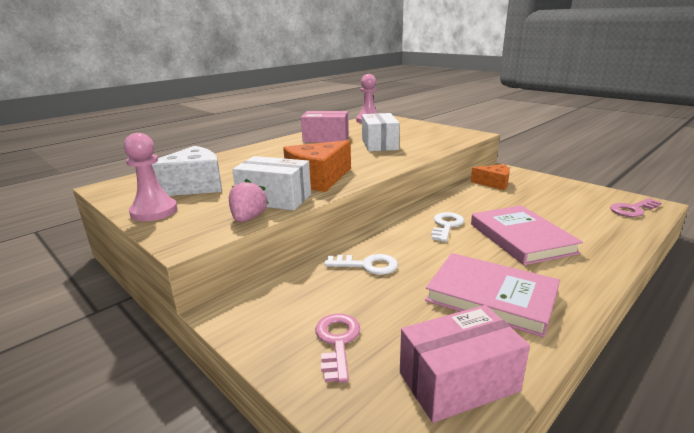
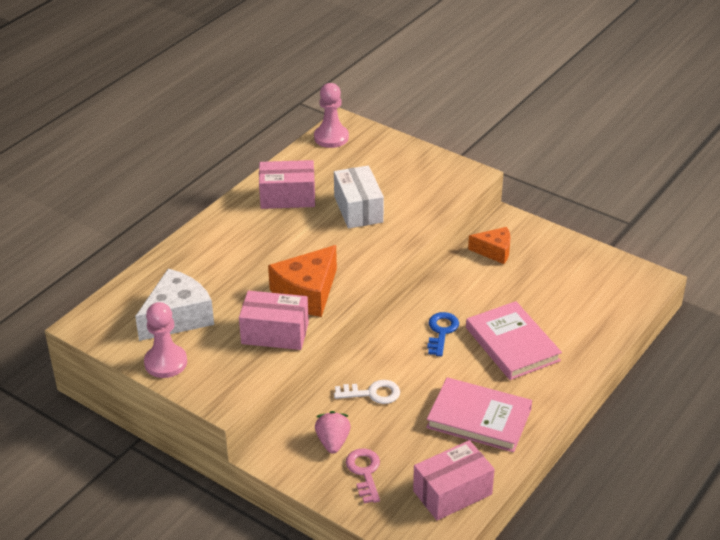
camera: 10 degrees left, 15 degrees up
(248, 218) = (263, 365): pink strawberry -> pink strawberry (333, 442)
(274, 199) = (275, 333): white box -> pink box
(446, 225) = (441, 331): white key -> blue key
(632, 209) = (628, 290): pink key -> none

